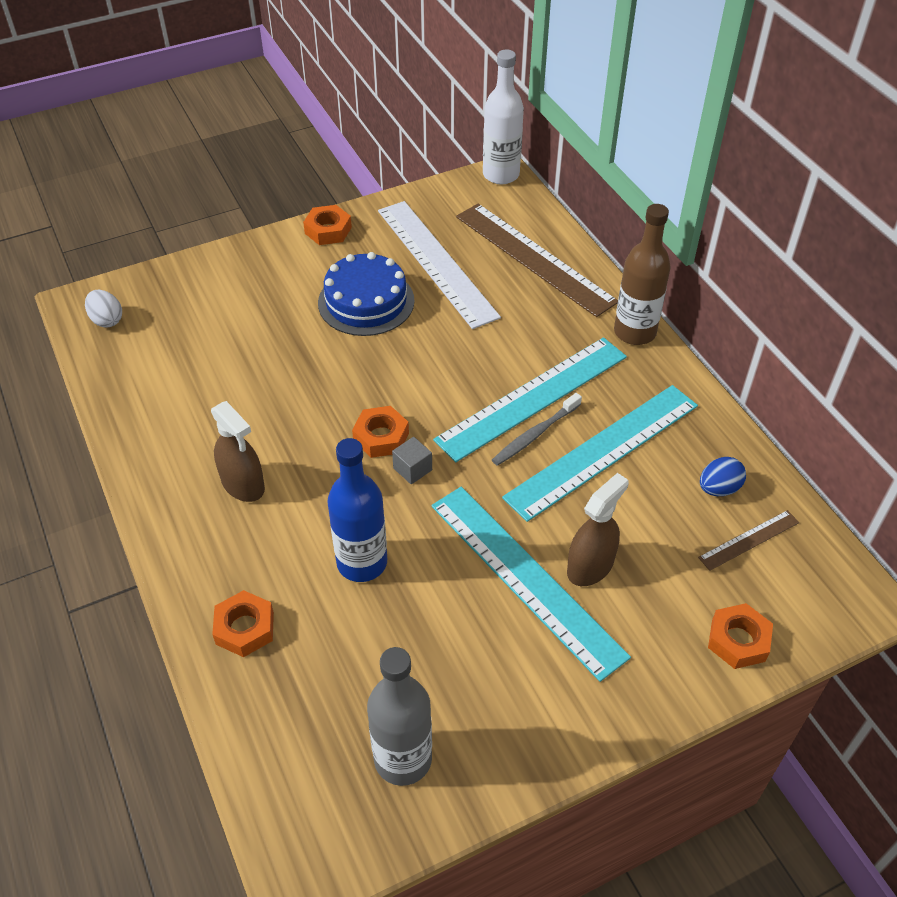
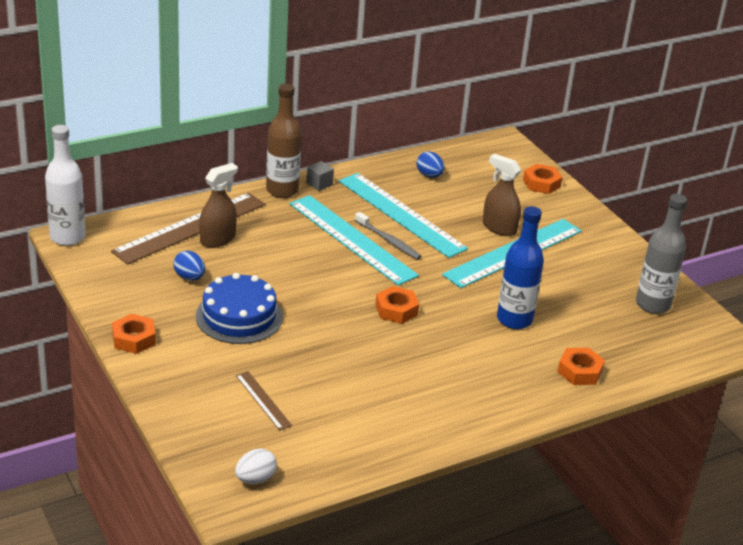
camera: 95 degrees left, 15 degrees down
(243, 484) = (452, 378): brown spray bottle -> brown spray bottle (218, 239)
(412, 469) = (427, 296): grey cube -> grey cube (319, 184)
(436, 262) = (189, 277): white ruler -> blue egg
(749, 540) = (468, 170): brown ruler -> brown ruler (263, 400)

